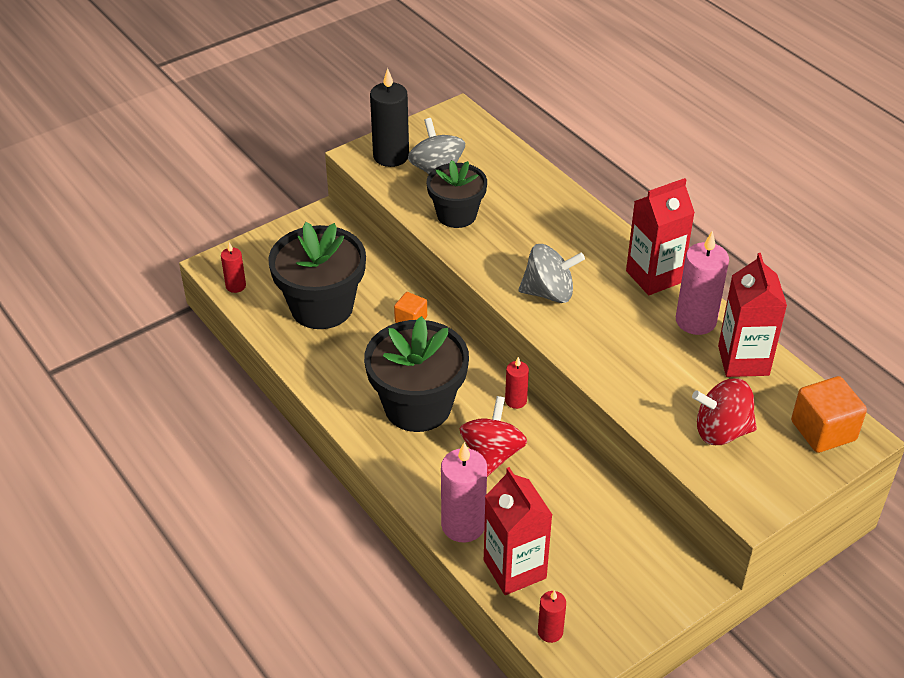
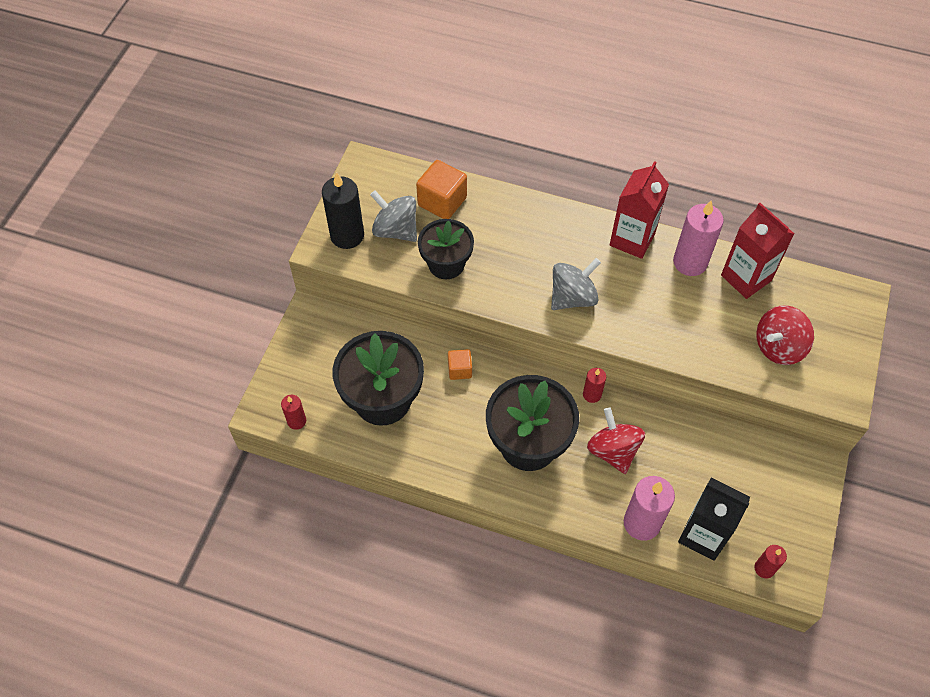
camera: 35 degrees left, 15 degrees up
(514, 569) = (703, 535): red carton -> black carton
(823, 431) = (837, 306): orange cube -> orange cube (442, 201)

